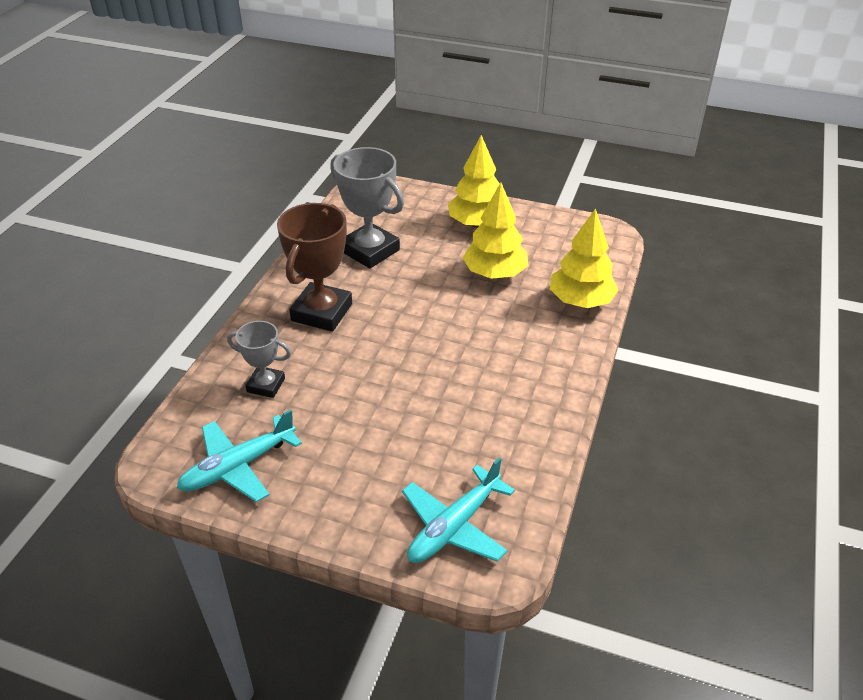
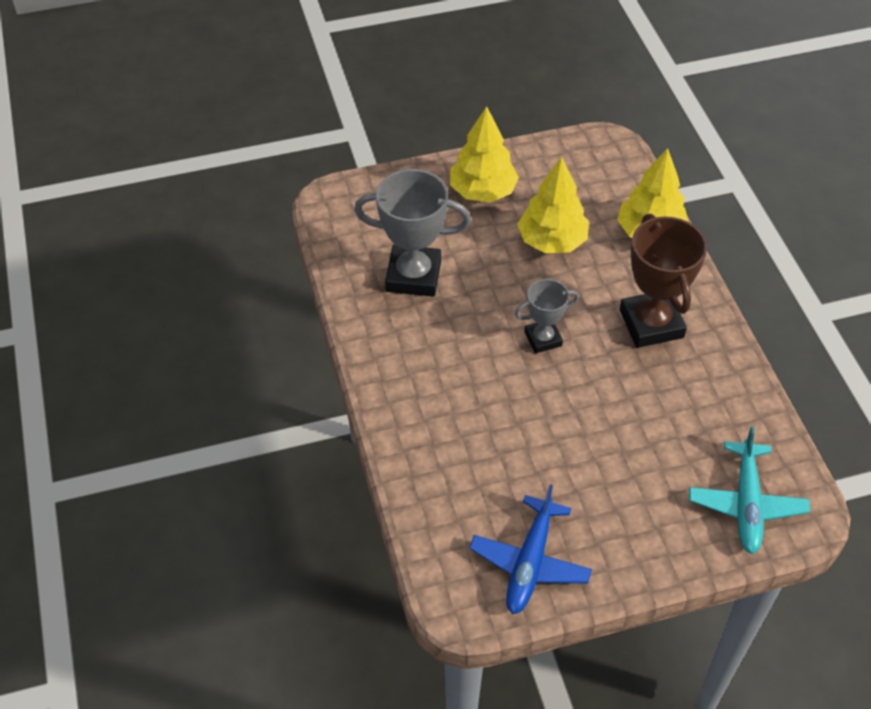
camera: 35 degrees left, 10 degrees up
(238, 466) = (530, 562): turquoise plane -> blue plane
(266, 385) = (469, 473): grey trophy -> grey trophy (543, 339)
(322, 312) = (439, 369): brown trophy -> brown trophy (651, 324)

